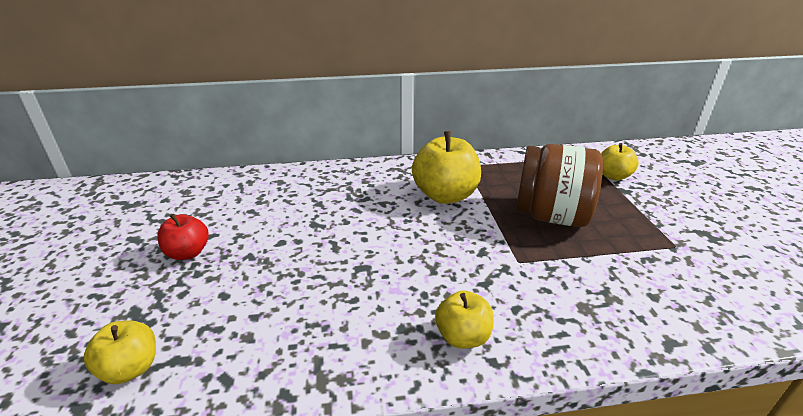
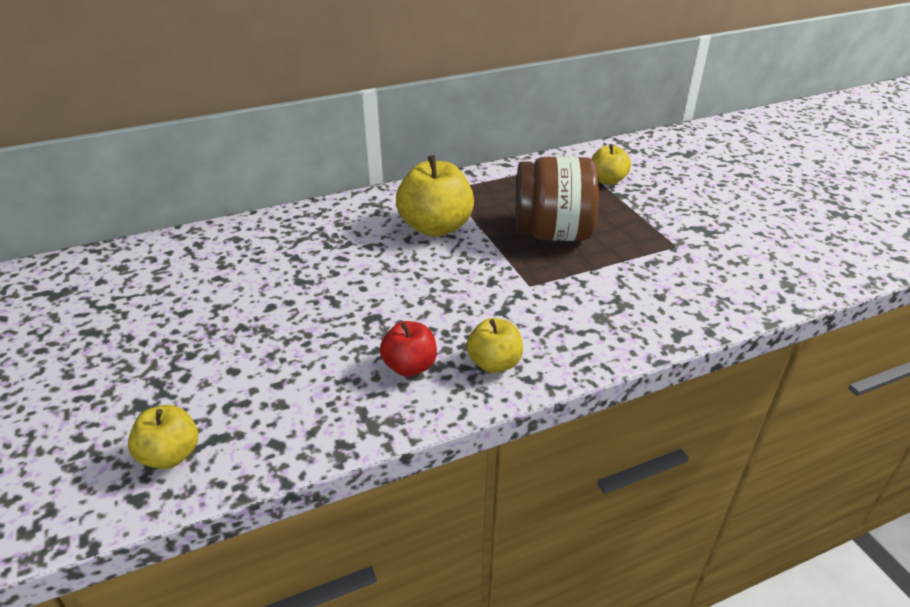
camera: 15 degrees left, 5 degrees up
(188, 253) = (167, 335): red apple -> red apple (410, 366)

